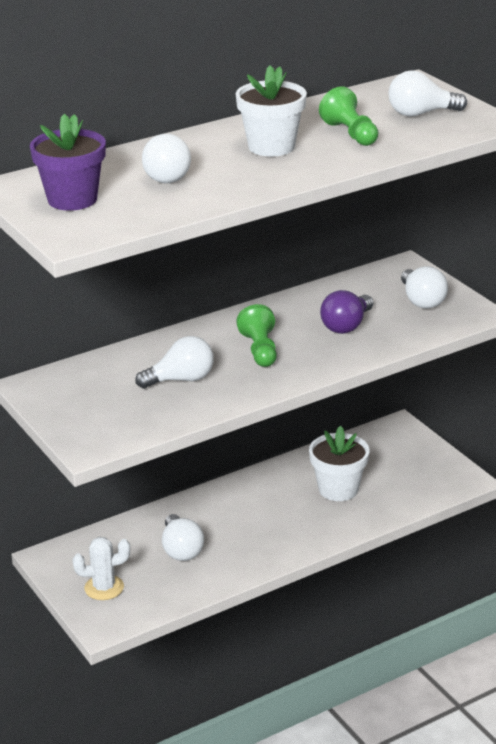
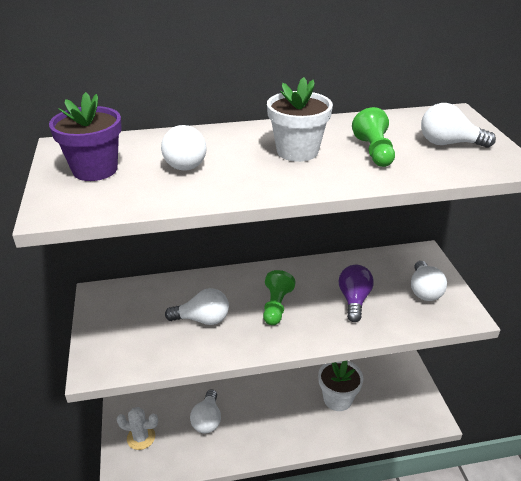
camera: 20 degrees right, 5 degrees up
(346, 326) = (354, 300): purple light bulb -> purple light bulb turned 135 degrees clockwise

